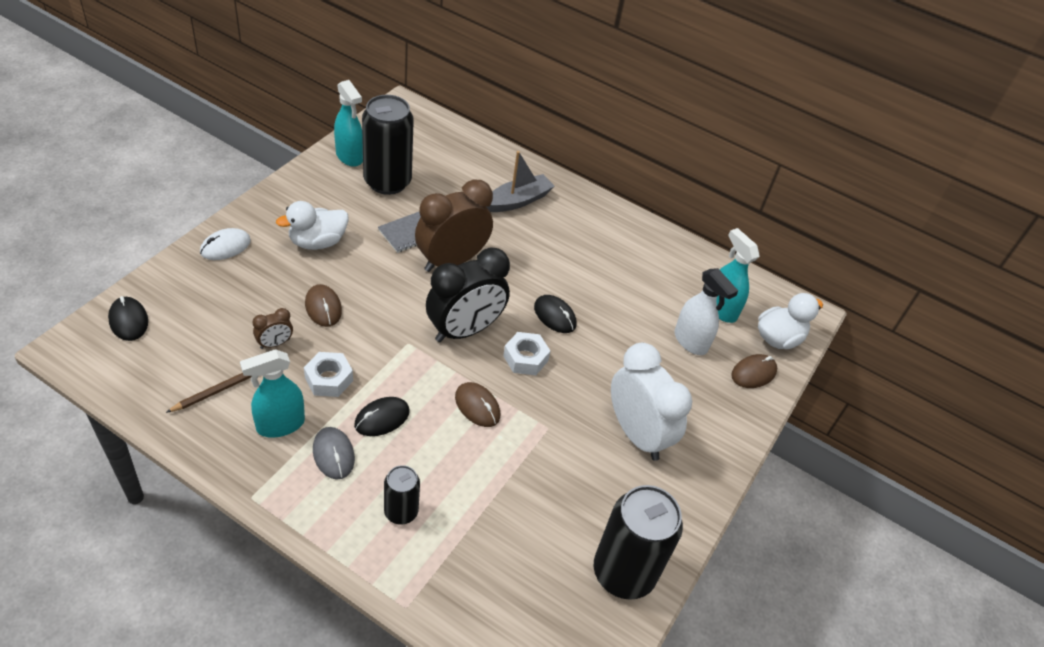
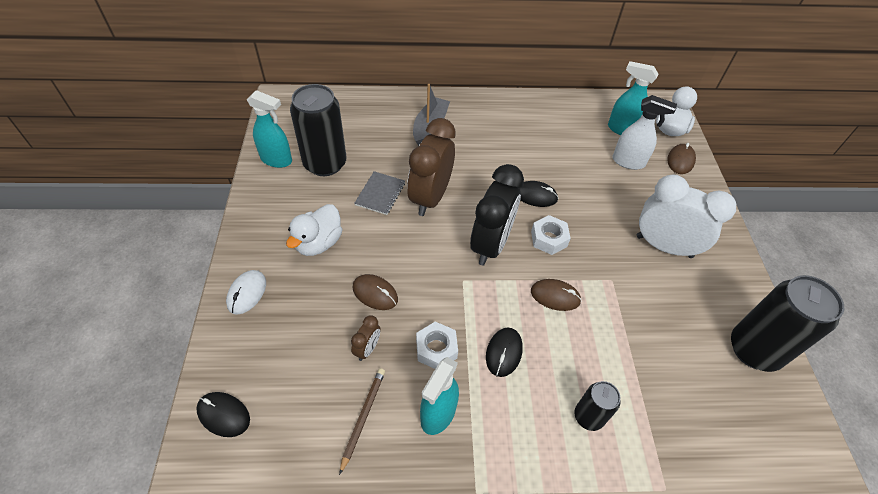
camera: 30 degrees left, 5 degrees up
(333, 454) = (499, 408): grey mouse -> none

